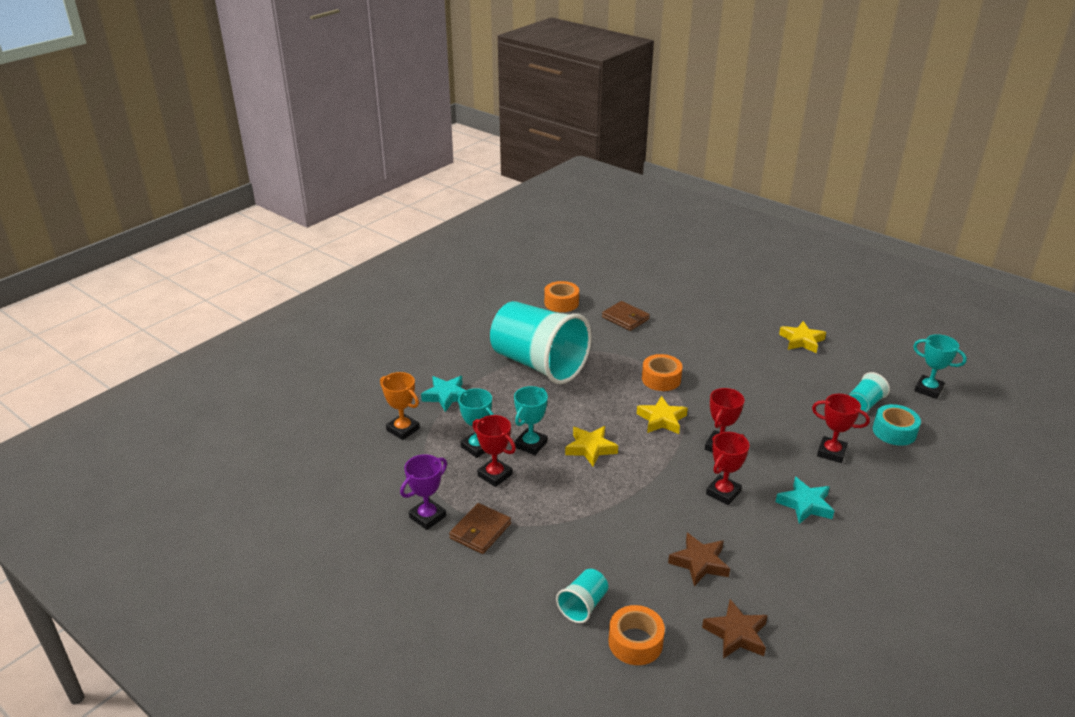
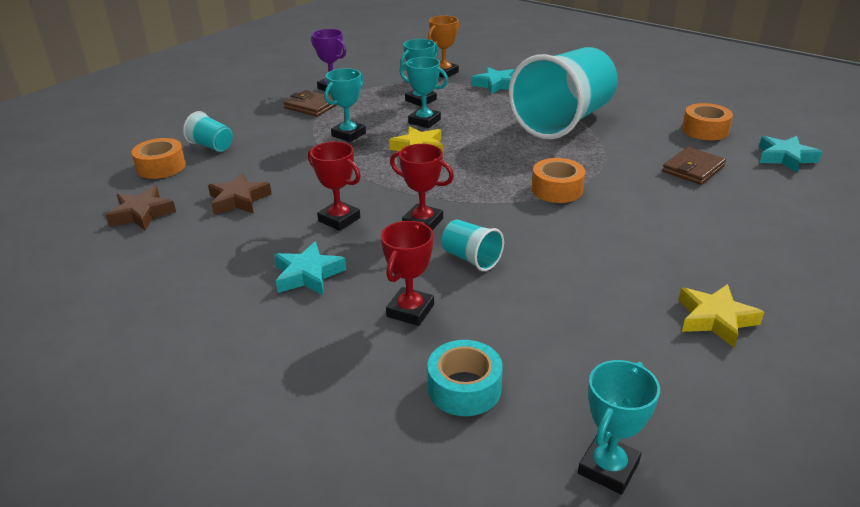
camera: 90 degrees right, 0 degrees up
(495, 475) = (381, 108): red trophy -> none
(558, 496) = (348, 134): none -> turquoise trophy
(607, 281) = (785, 158): none -> turquoise star
(661, 420) = (472, 187): yellow star -> none
(864, 404) = (539, 366): turquoise cup -> turquoise cup (471, 259)

